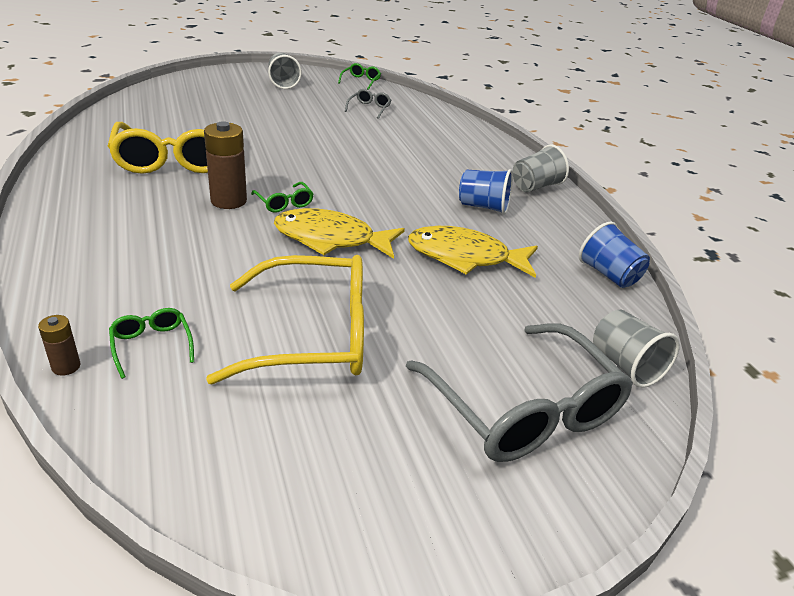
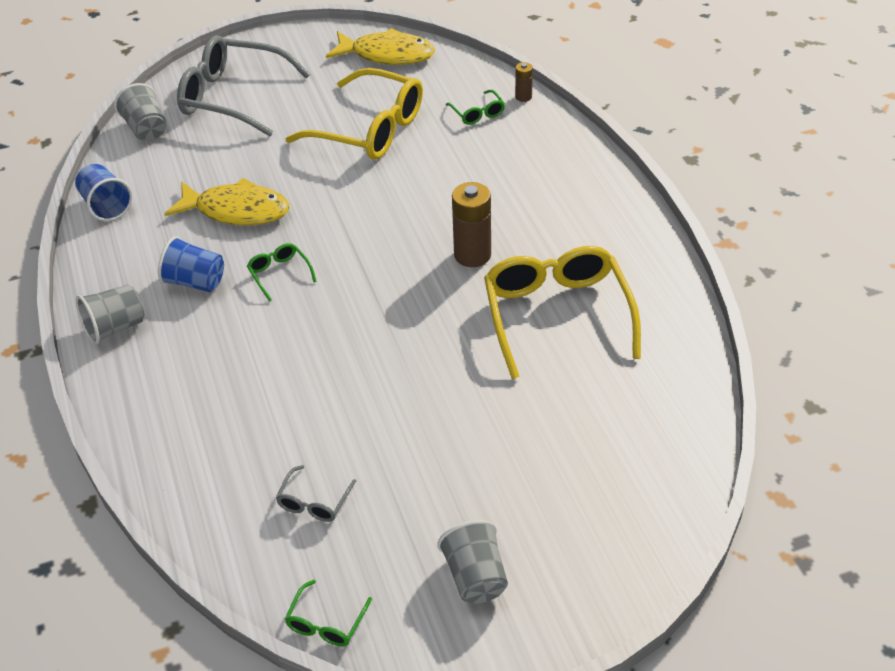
camera: 175 degrees left, 10 degrees up
(284, 203) = (414, 259): green glasses -> green glasses (279, 274)
(313, 335) = (370, 129): yellow glasses -> yellow glasses turned 150 degrees counterclockwise
(331, 239) = (362, 217): yellow fish -> yellow fish (387, 55)
(524, 409) = (233, 97): grey glasses -> grey glasses turned 45 degrees counterclockwise

